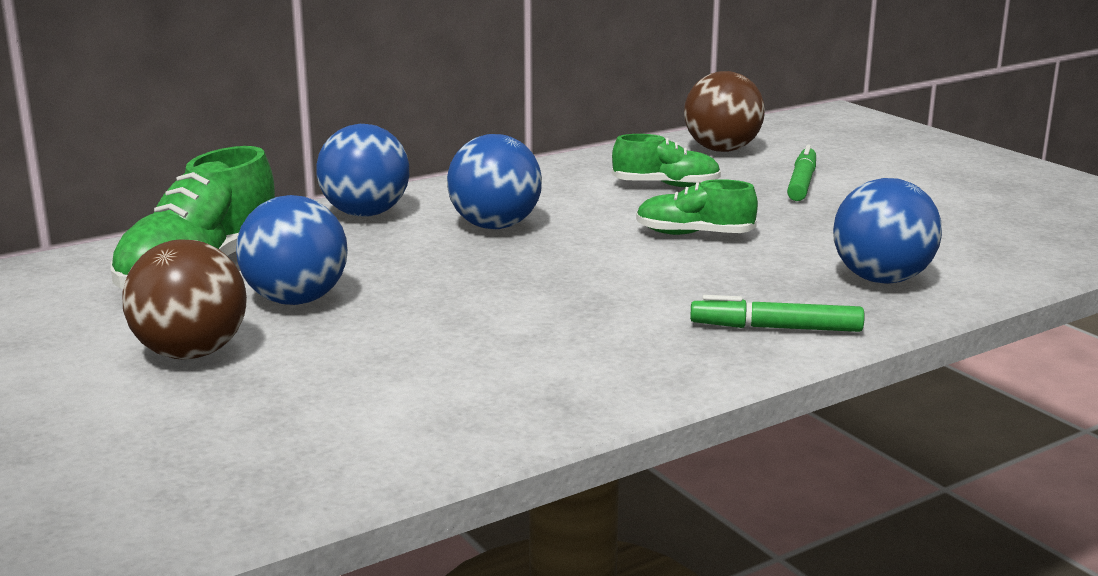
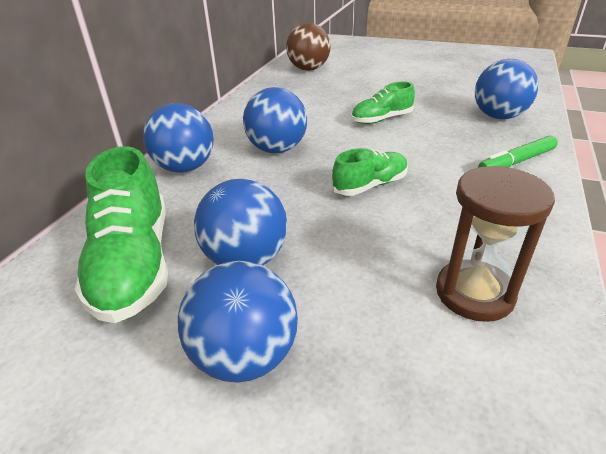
camera: 35 degrees left, 15 degrees up
(191, 353) = (245, 356): brown ball -> blue ball
(455, 396) = (474, 293): none -> brown hourglass
(666, 185) = (318, 95): green shoe -> green shoe (370, 185)
(802, 183) = (373, 76): green marker -> none

